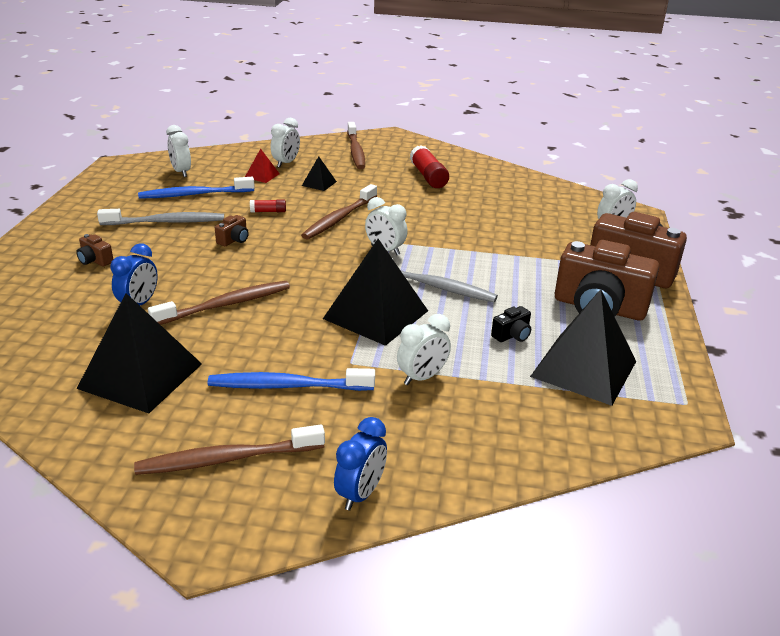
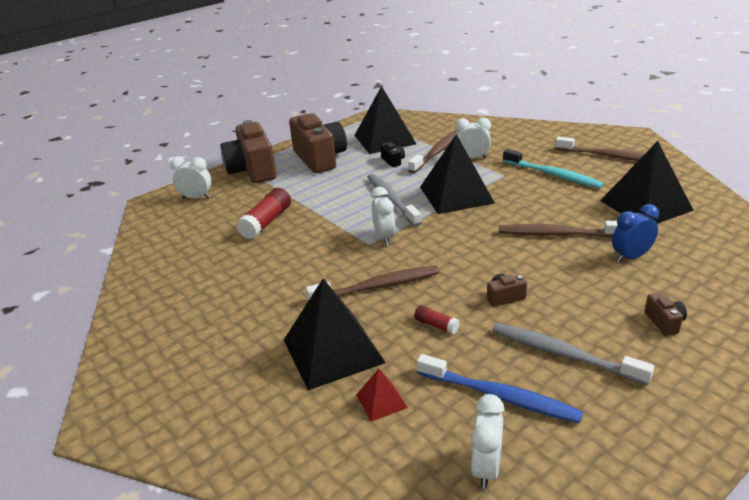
camera: 135 degrees left, 0 degrees up
(286, 163) = (322, 417): white clock -> none
(287, 386) = (553, 175): blue toothbrush -> turquoise toothbrush
(319, 183) = (333, 351): black pyramid -> black pyramid, size x2.21
(355, 151) = (205, 402): brown toothbrush -> brown toothbrush (438, 152)
(360, 494) = (553, 131): blue clock -> none
(428, 176) = (211, 311): red glue stick -> red glue stick (266, 222)
(512, 335) = (393, 161): black camera -> black camera turned 60 degrees clockwise

